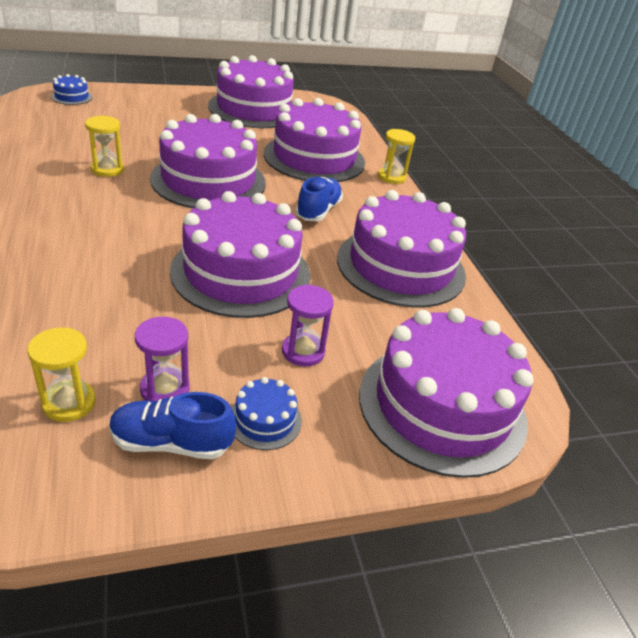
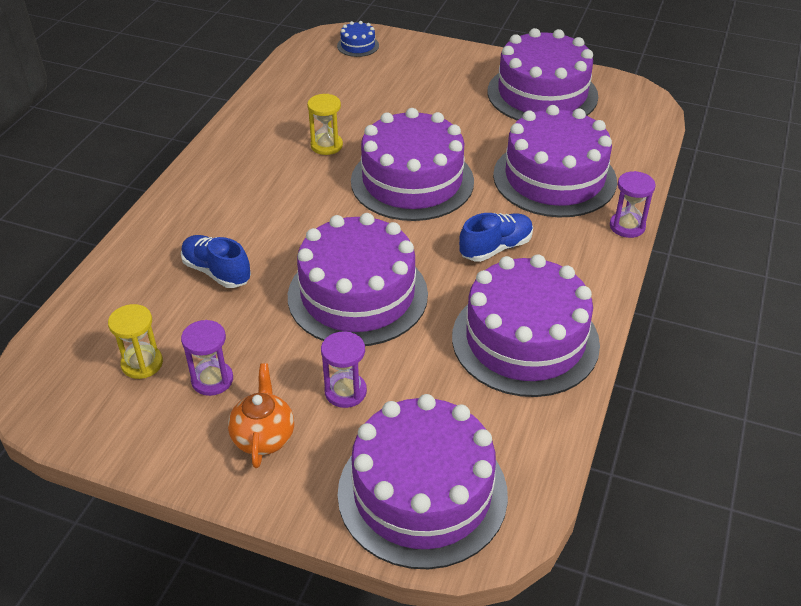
camera: 40 degrees right, 5 degrees up
(171, 443) = (184, 424): blue shoe -> blue shoe (217, 272)
(265, 420) = (263, 437): blue cake -> orange teapot
(391, 177) = (627, 226): yellow hourglass -> purple hourglass

